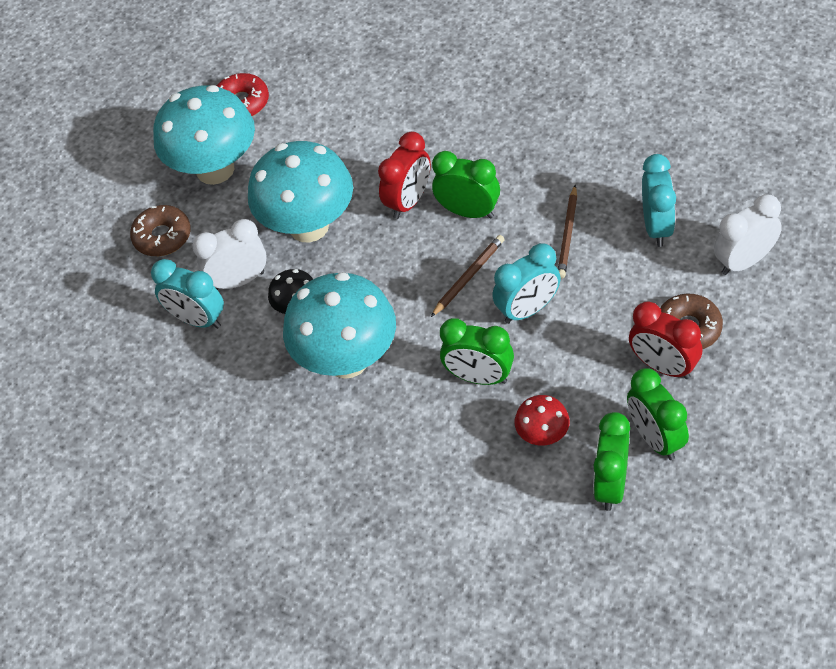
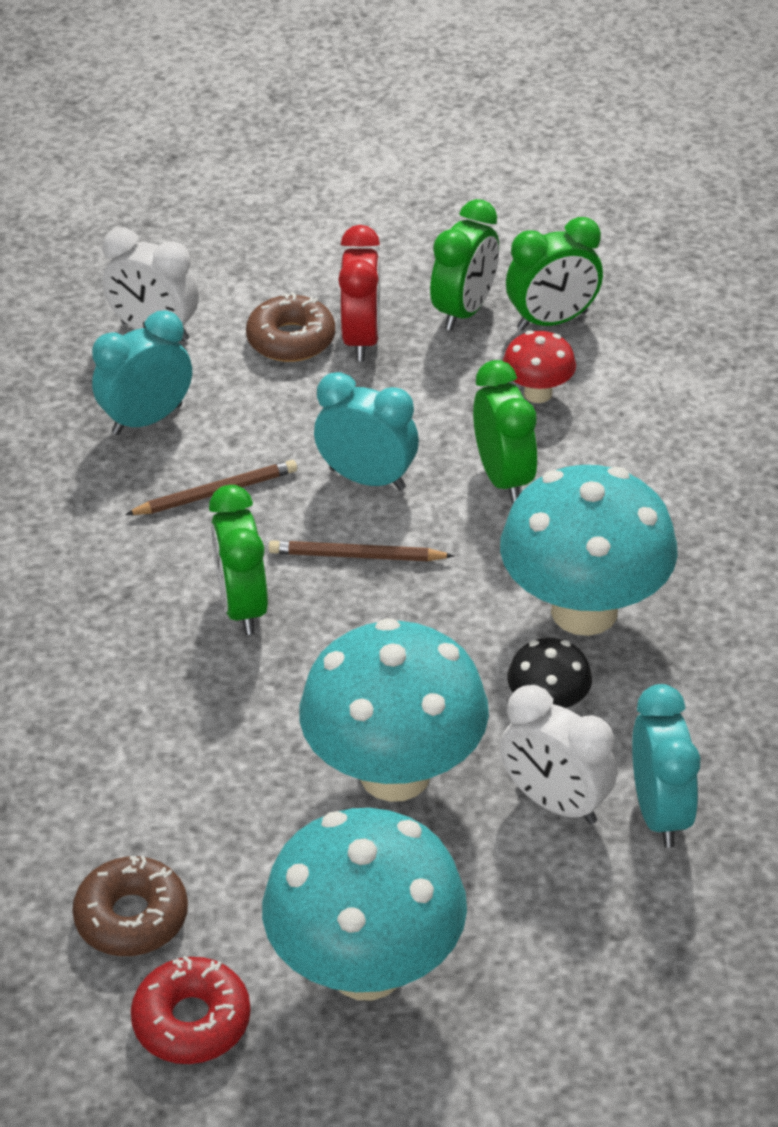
camera: 130 degrees left, 10 degrees down
(162, 237) = (552, 956): brown donut -> brown donut (132, 917)
(409, 201) = (267, 680): red clock -> none

